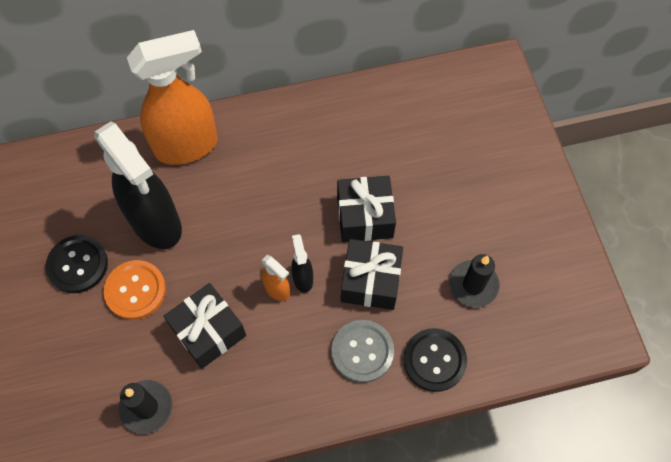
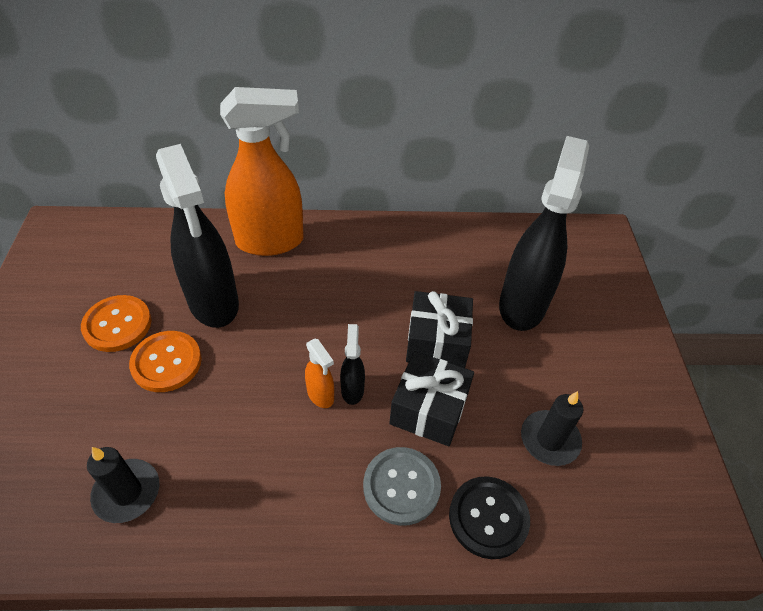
camera: 10 degrees right, 15 degrees down
(77, 265) = (117, 325): black button -> orange button
(208, 331) = (229, 422): black gift -> none
(433, 161) = (522, 304): none -> black spray bottle

